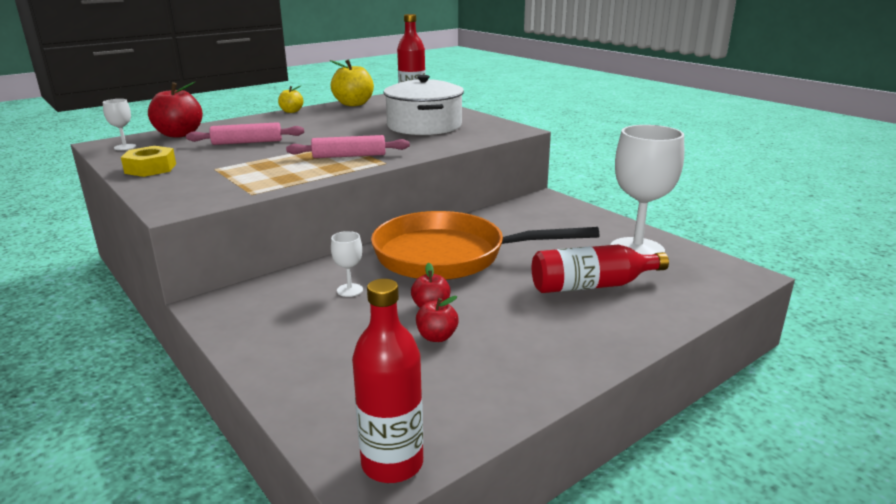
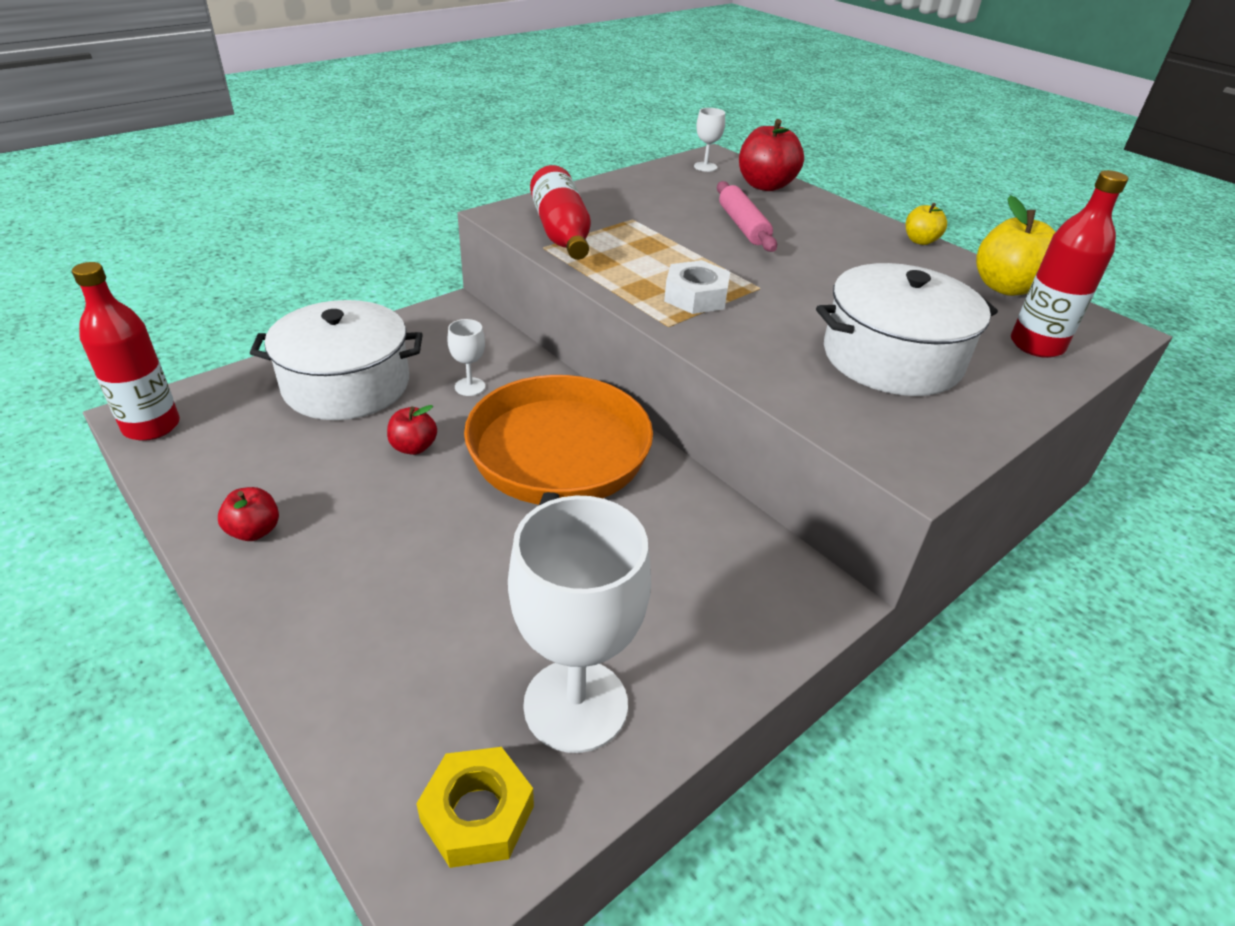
camera: 85 degrees right, 15 degrees up
(150, 168) = (629, 188): yellow nut -> yellow nut (477, 814)
(334, 348) = (346, 385): none -> white pot
(349, 156) = (695, 296): pink rolling pin -> white nut
(437, 337) = (345, 451): red apple -> red apple (254, 531)
(592, 285) = (442, 611): red bottle -> red bottle (561, 233)

